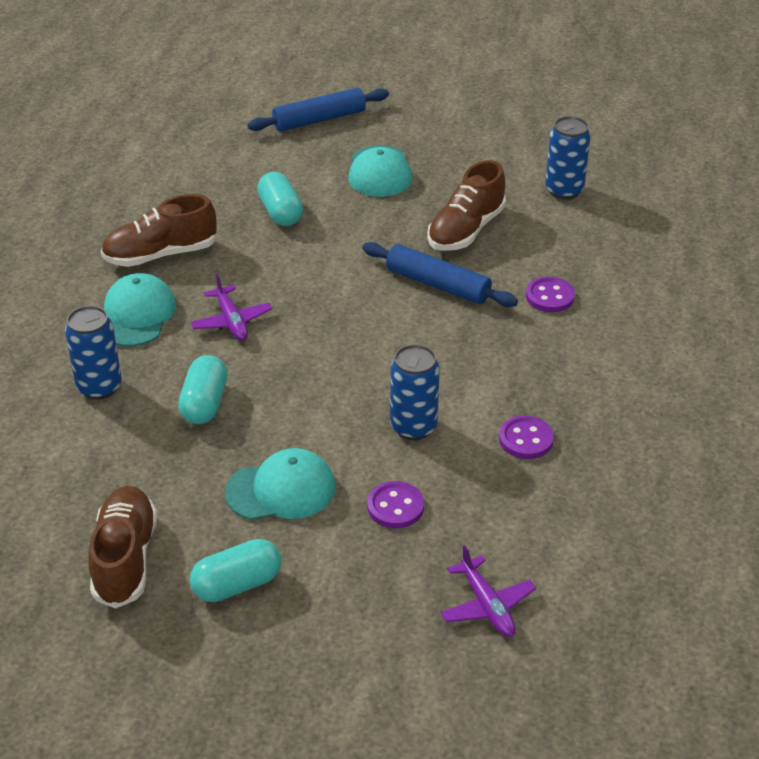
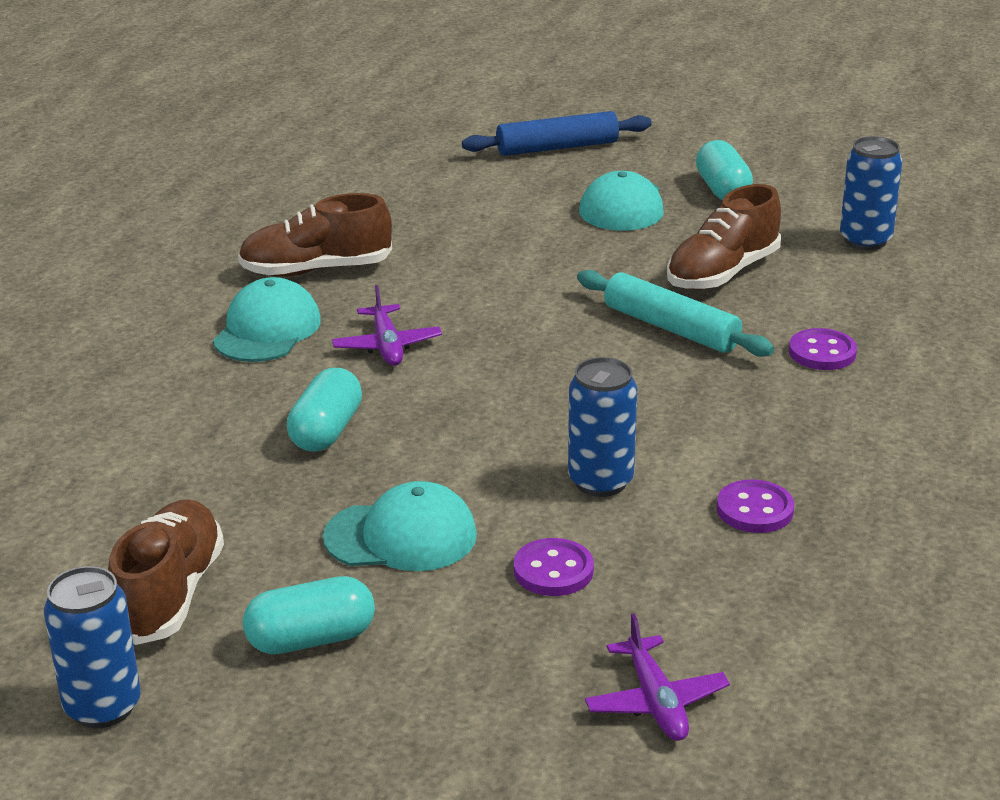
camera: 10 degrees right, 10 degrees down
(99, 387) = (195, 402): blue can -> blue can (103, 707)
(280, 212) = (482, 238): turquoise capsule -> turquoise capsule (722, 190)
(438, 284) = (671, 328): blue rolling pin -> turquoise rolling pin

